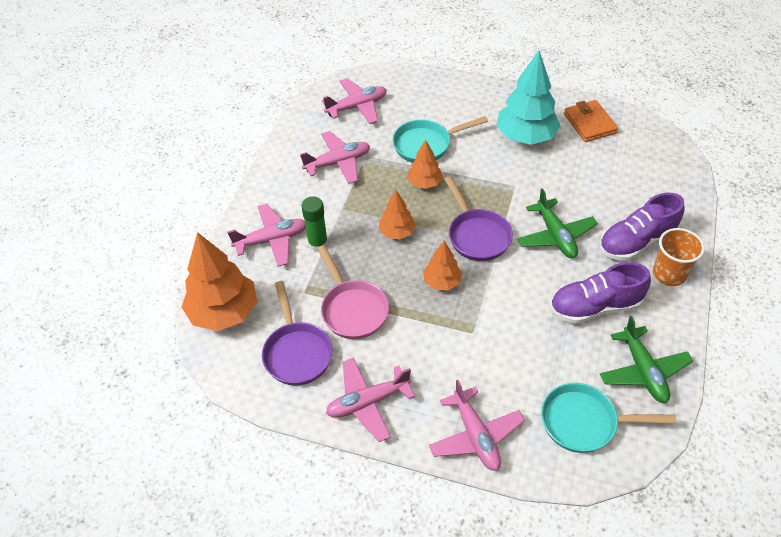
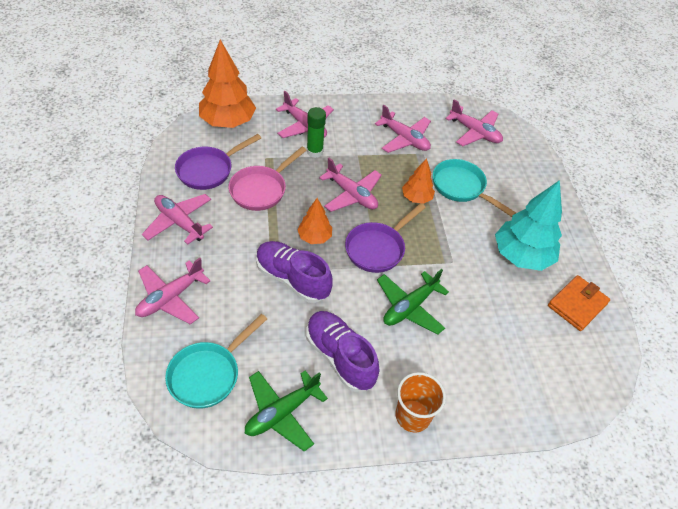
camera: 60 degrees right, 0 degrees up
(397, 232) = (352, 195): orange tree -> pink plane
(584, 422) = (208, 374): turquoise pan -> turquoise pan turned 120 degrees counterclockwise
(636, 242) = (439, 378): purple shoe -> purple shoe (292, 279)

